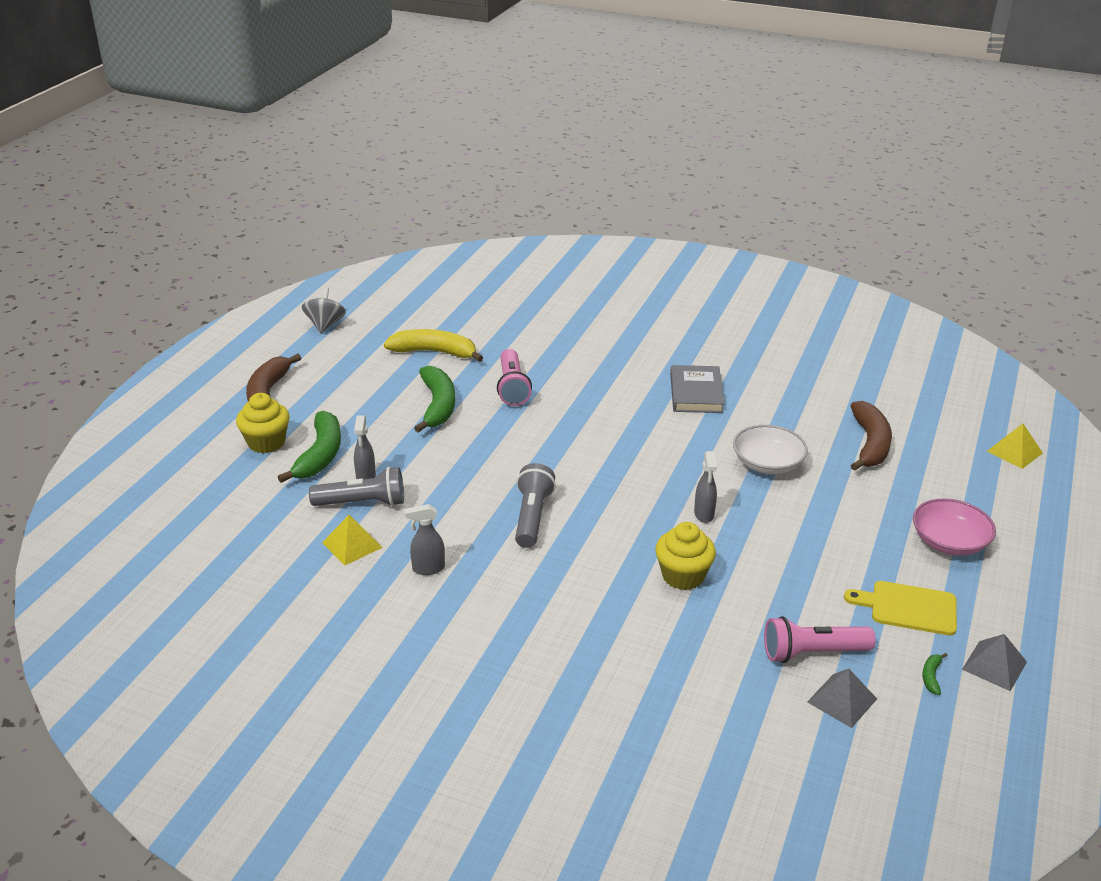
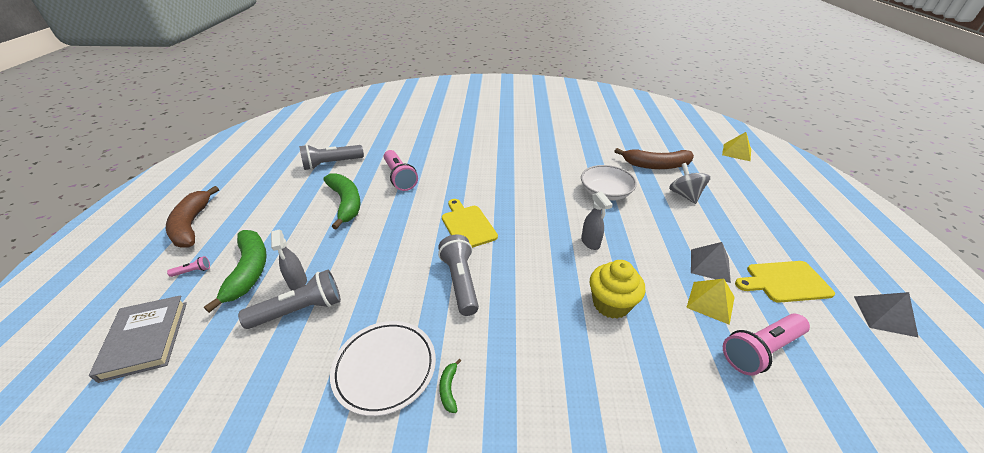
camera: 20 degrees left, 5 degrees up
(266, 442) = (193, 271): yellow cupcake -> pink flashlight
(325, 325) = (238, 160): grey spinning top -> grey spinning top (684, 195)
(352, 545) = (298, 363): yellow pyramid -> yellow pyramid (710, 302)
(428, 568) = (385, 368): grey spray bottle -> white plate
(434, 352) = (331, 164): yellow banana -> grey flashlight
(568, 462) = (467, 225): none -> yellow cutting board
(696, 393) = (528, 155): grey book -> grey book (145, 339)
(842, 700) = (824, 396): grey pyramid -> grey pyramid (710, 265)
(870, 444) = (656, 165): brown banana -> brown banana turned 105 degrees clockwise
(931, 676) = (858, 343): green banana -> green banana (449, 389)
(949, 542) = (759, 220): pink bowl -> none

